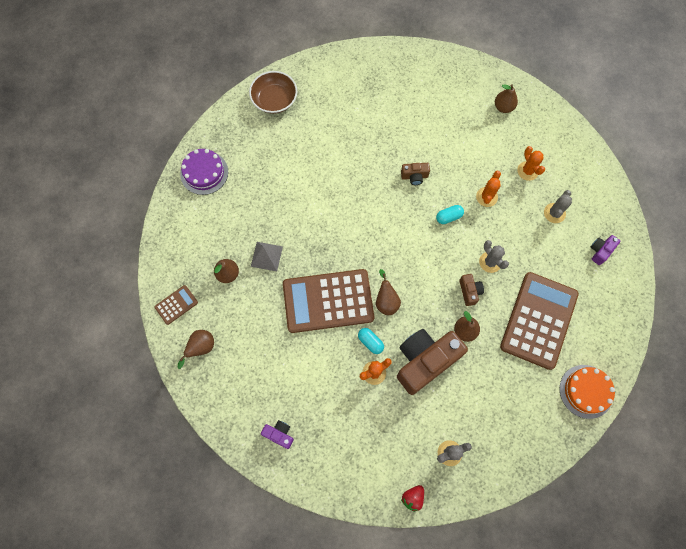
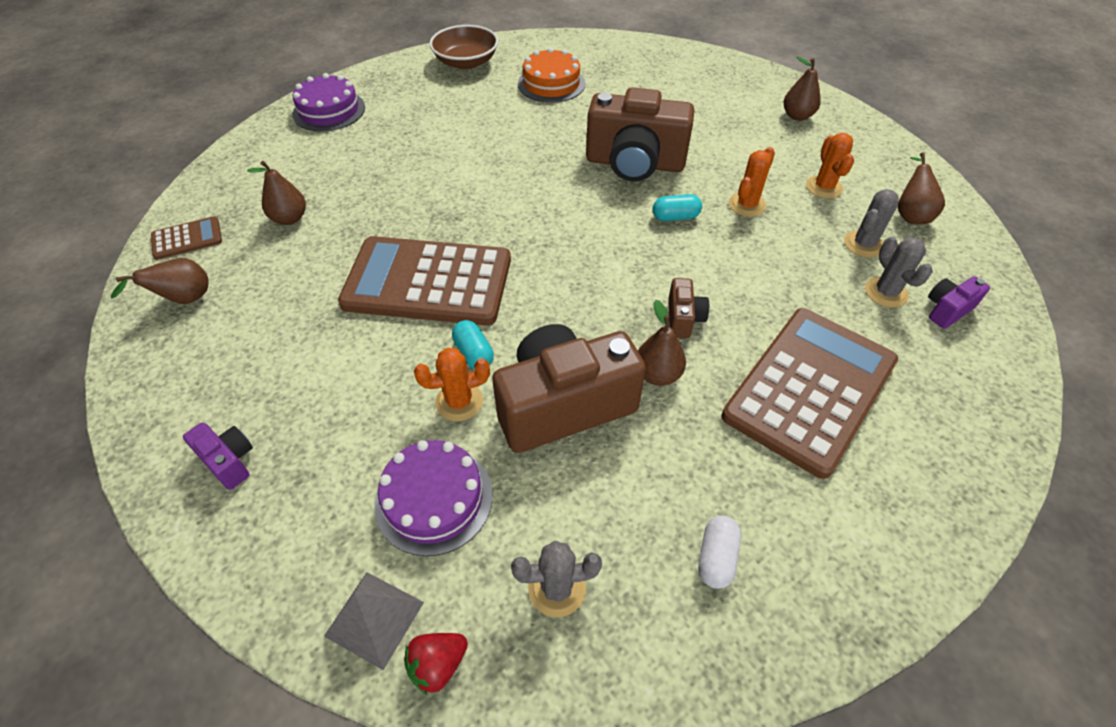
camera: 15 degrees right, 20 degrees down
(266, 256) = (361, 209): grey pyramid -> grey pyramid (374, 618)
(382, 427) = (434, 499): none -> purple cake
(386, 301) = (527, 302): brown pear -> brown pear (910, 215)
(414, 176) = (635, 163): brown camera -> brown camera, size x2.26
(490, 262) = (732, 286): grey cactus -> grey cactus (886, 292)
(511, 421) = (716, 557): none -> white capsule
(586, 391) = (899, 539): orange cake -> orange cake (551, 83)

